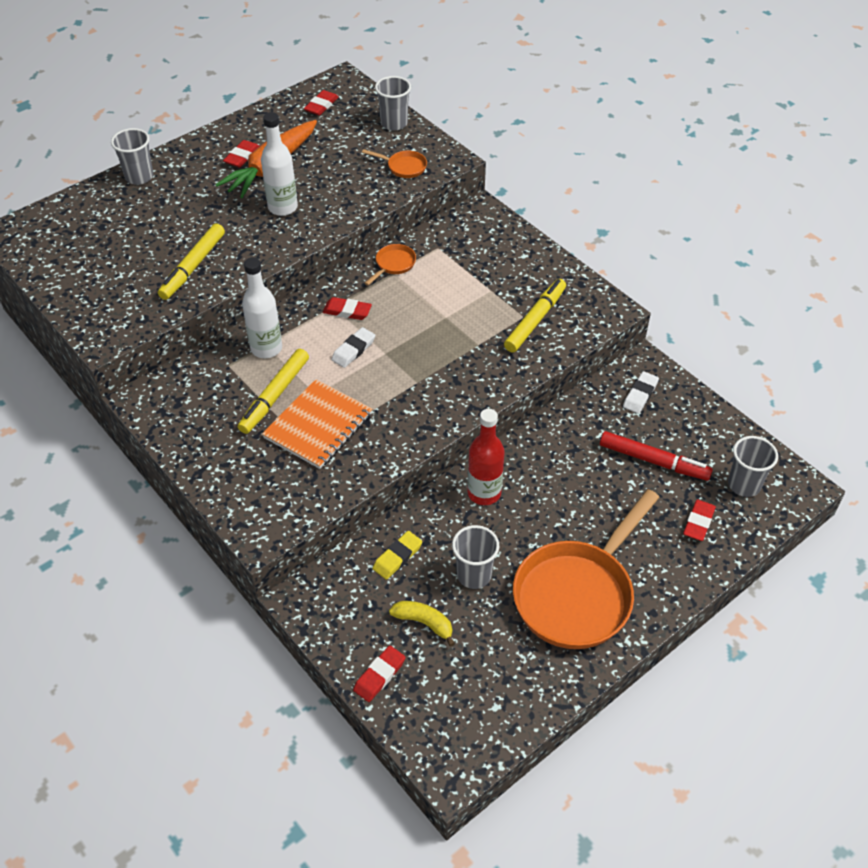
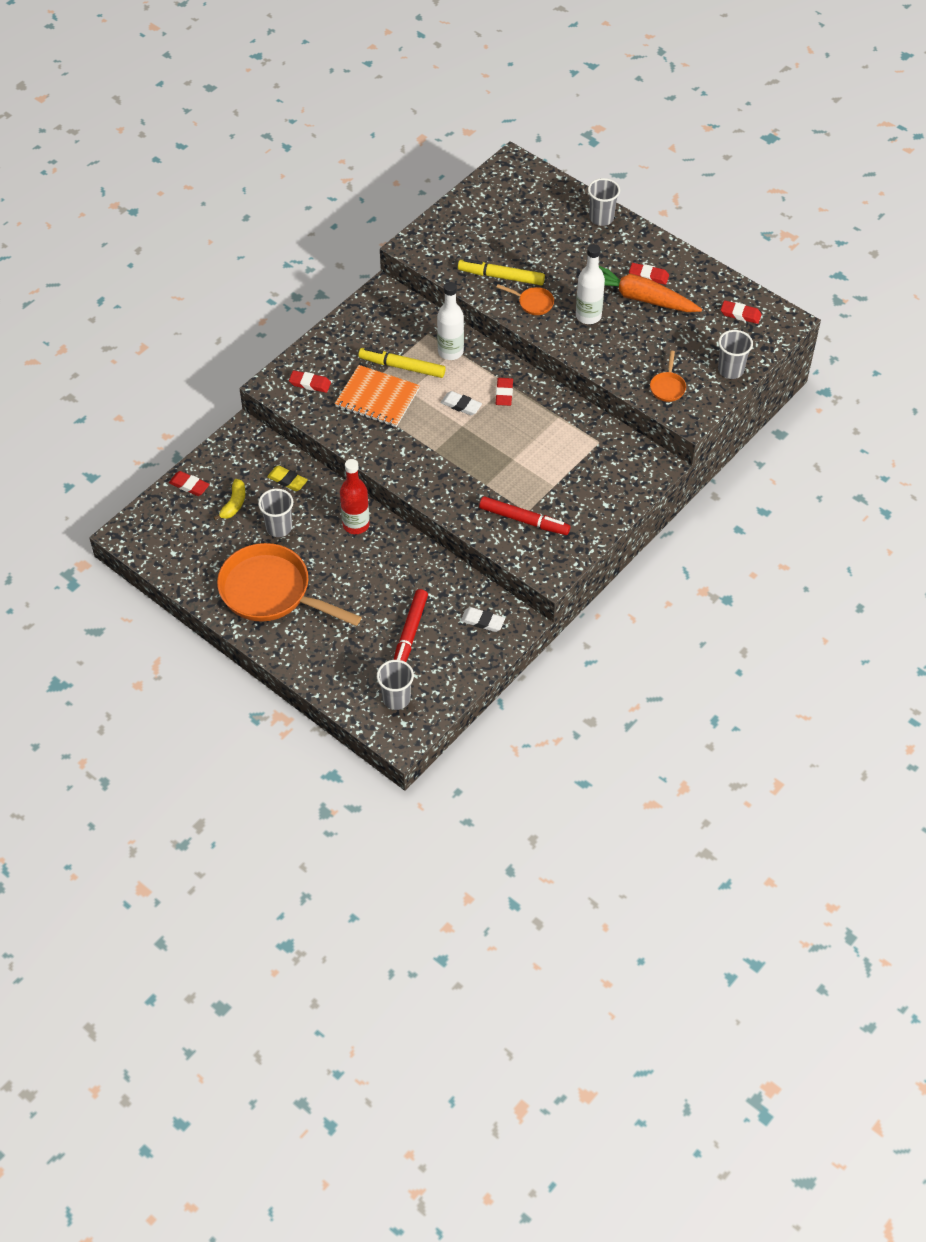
camera: 80 degrees right, 5 degrees up
(393, 265) = (568, 415): orange pan -> orange pan (533, 303)
(535, 320) = (524, 520): yellow marker -> red marker
(698, 522) = (351, 667): red eraser -> red eraser (310, 383)

